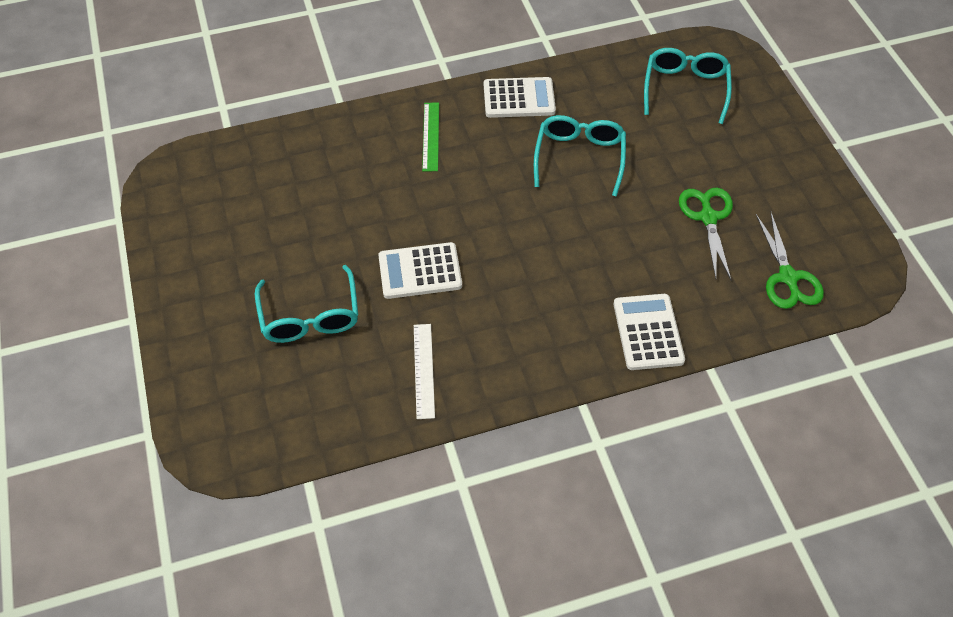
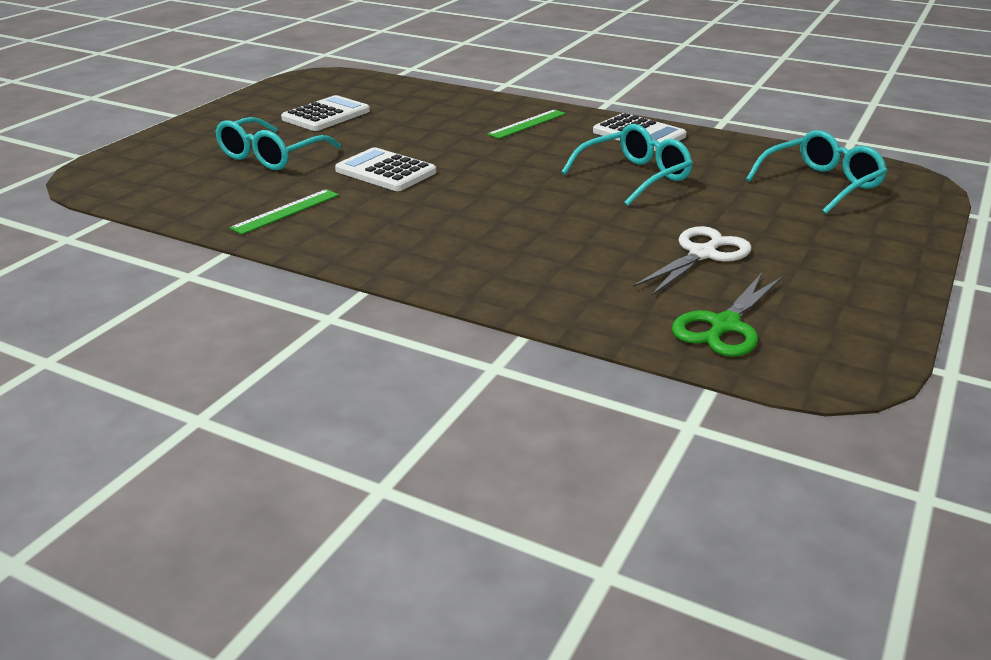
camera: 45 degrees right, 25 degrees down
(424, 370) = (286, 211): white ruler -> green ruler
(648, 332) = (504, 283): white calculator -> white calculator (326, 115)
(708, 217) = (702, 254): green scissors -> white scissors

